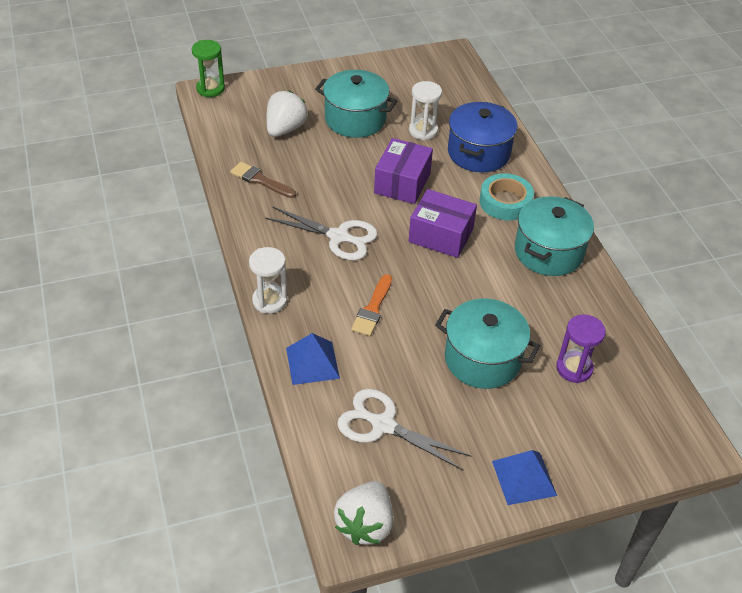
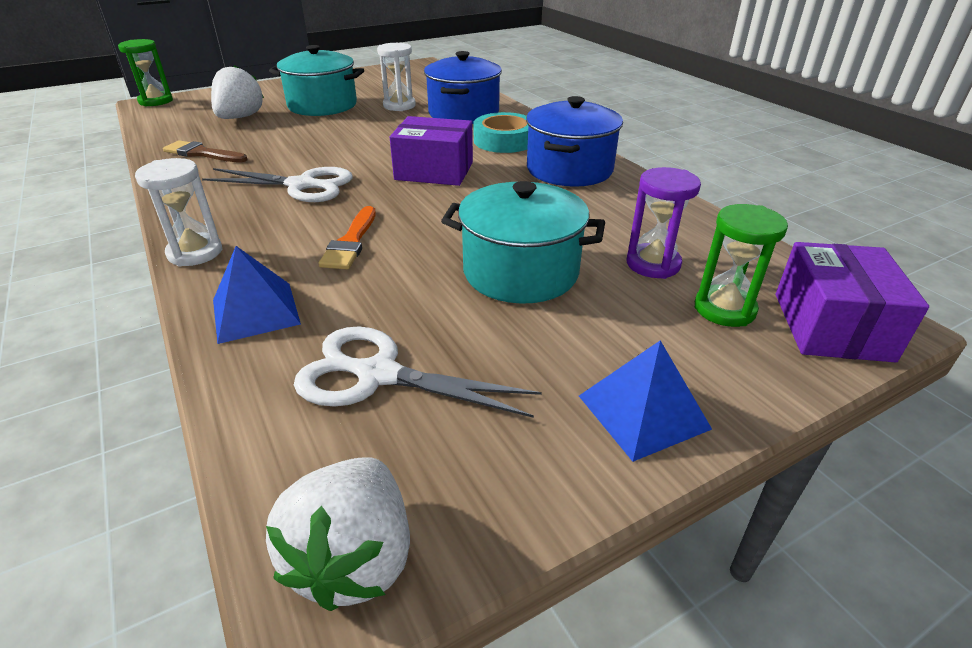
camera: 10 degrees left, 10 degrees down
(402, 183) = (380, 139): purple box -> purple box (831, 326)
(548, 252) = (569, 169): turquoise pot -> blue pot
(604, 416) = (724, 309): none -> green hourglass

